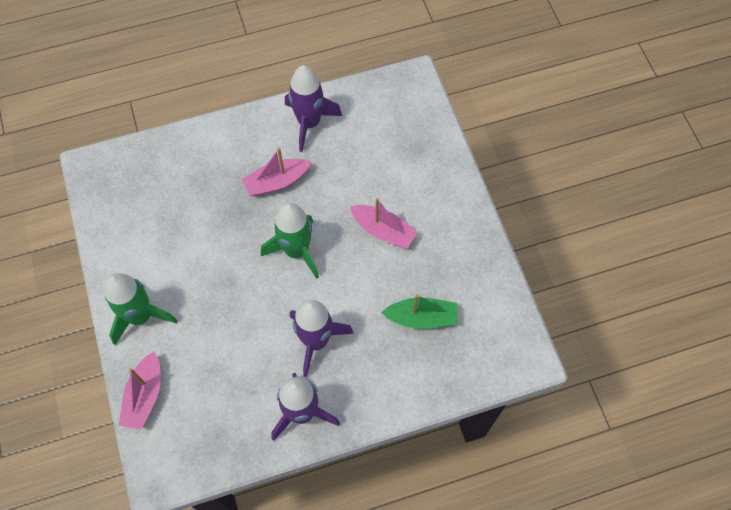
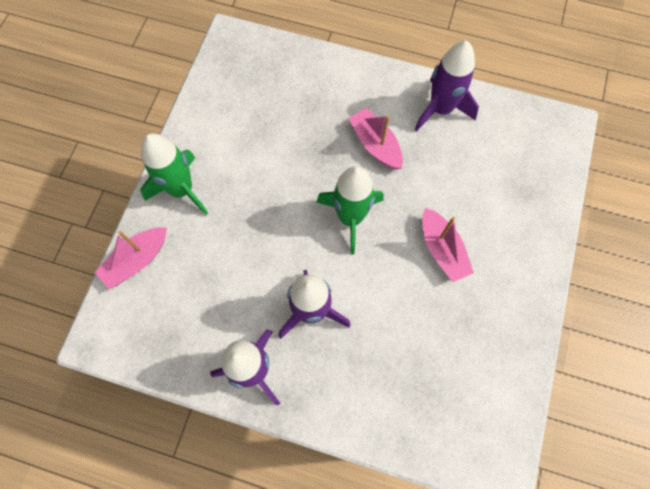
camera: 35 degrees right, 5 degrees up
(277, 182) = (375, 144): pink boat -> pink boat turned 45 degrees clockwise
(422, 318) = (423, 356): green boat -> none

